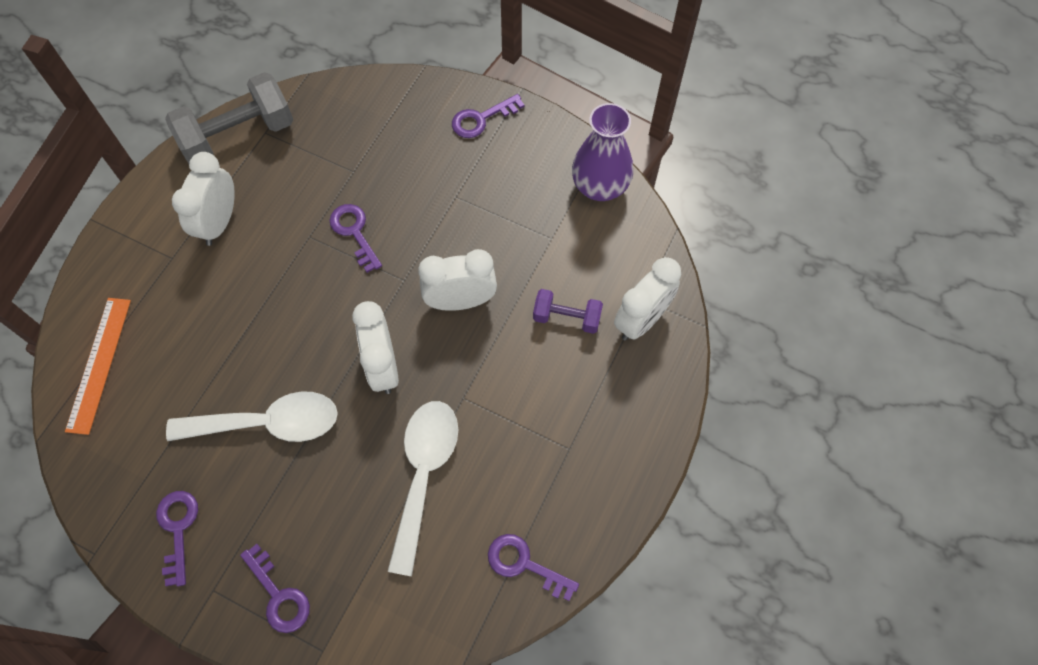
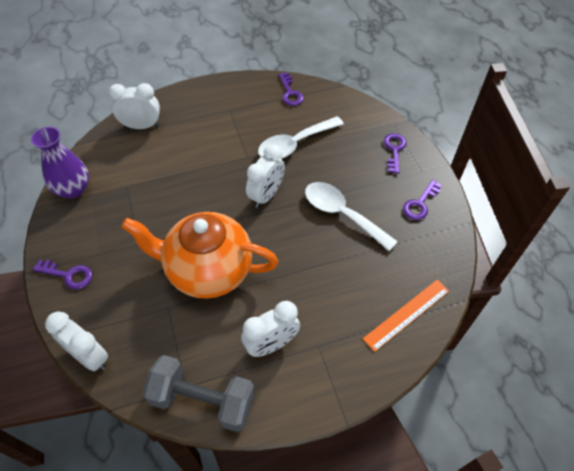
camera: 135 degrees left, 10 degrees down
(354, 232) = (208, 270): purple key -> orange teapot
(460, 301) = (200, 193): white clock -> white clock (89, 356)
(566, 318) = (167, 150): purple dumbbell -> none

